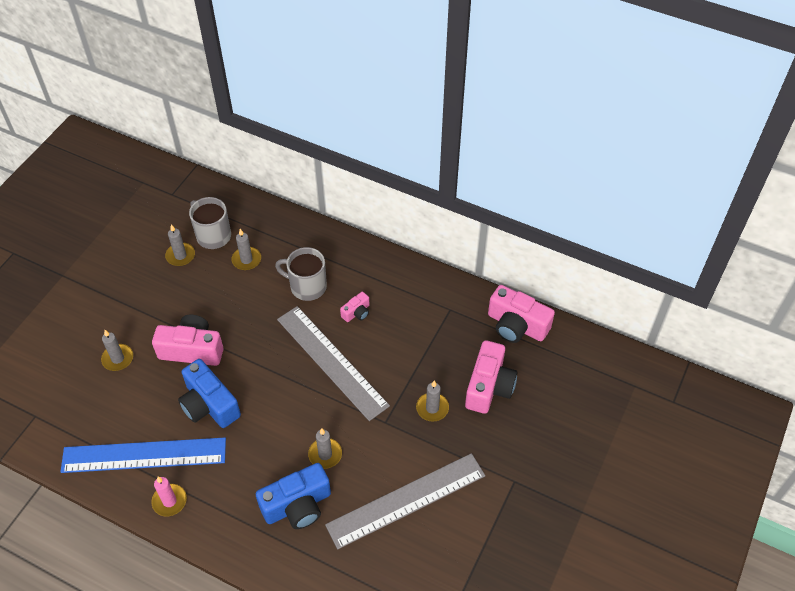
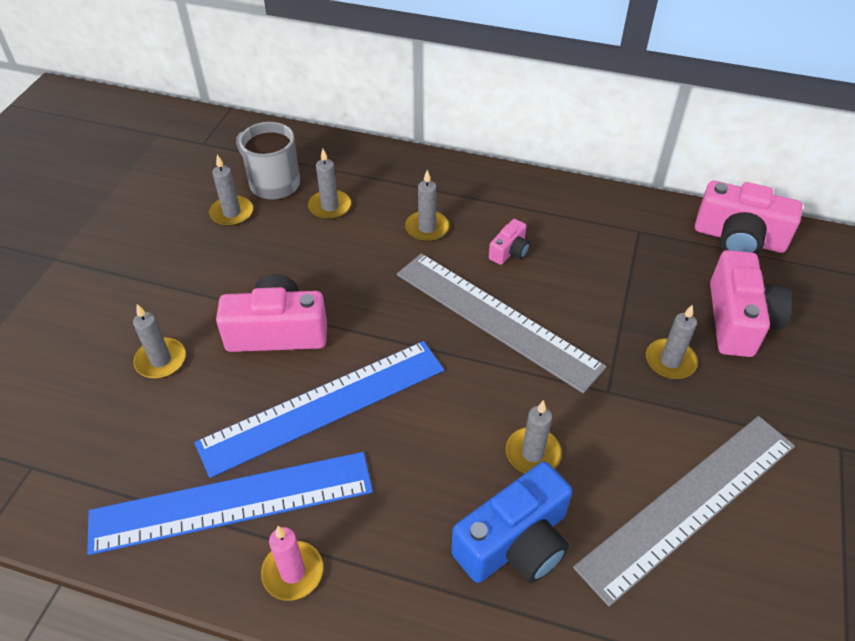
camera: 10 degrees left, 5 degrees down
(209, 404) = (324, 406): blue camera -> blue ruler
(307, 286) = (427, 228): grey mug -> grey candle

